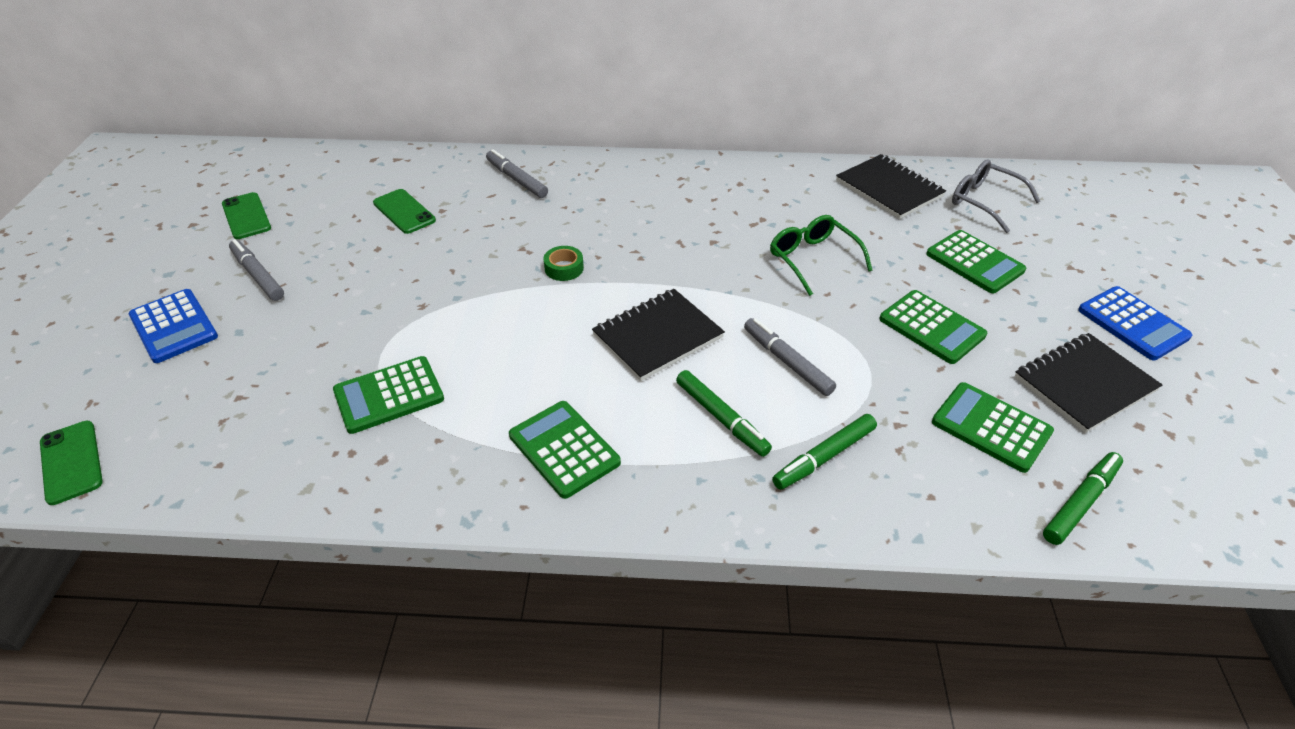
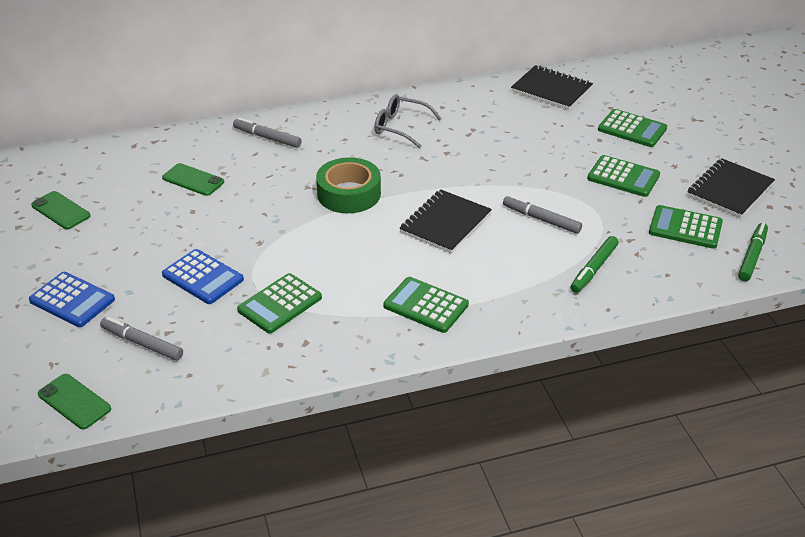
camera: 20 degrees left, 5 degrees down
(258, 275) = (110, 250): grey marker -> grey marker (142, 343)
(564, 268) = (349, 194): green tape -> green tape, size x2.08
(721, 418) = (517, 263): green marker -> none
(812, 259) = (523, 150): green glasses -> none
(984, 201) = (620, 86): grey glasses -> grey glasses (400, 127)
(1132, 324) = (745, 147): blue calculator -> blue calculator (202, 277)

